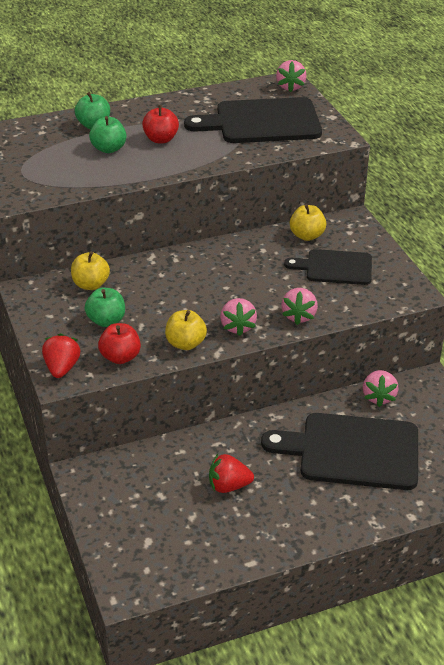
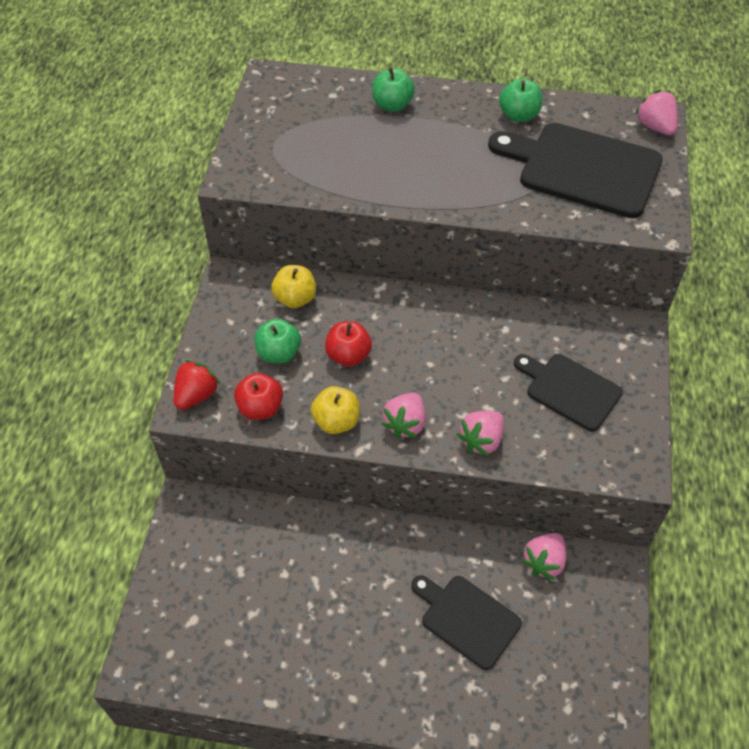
camera: 30 degrees right, 15 degrees up
(109, 149) = (384, 145): green apple -> green apple (518, 115)
(161, 139) = (449, 152): red apple -> red apple (348, 355)
(228, 486) = (311, 595): red strawberry -> none
(290, 87) = (655, 127): pink strawberry -> pink strawberry turned 120 degrees clockwise
(307, 236) = (568, 330): yellow apple -> none
(352, 451) = (467, 619): black cutting board -> black cutting board, size x0.61

